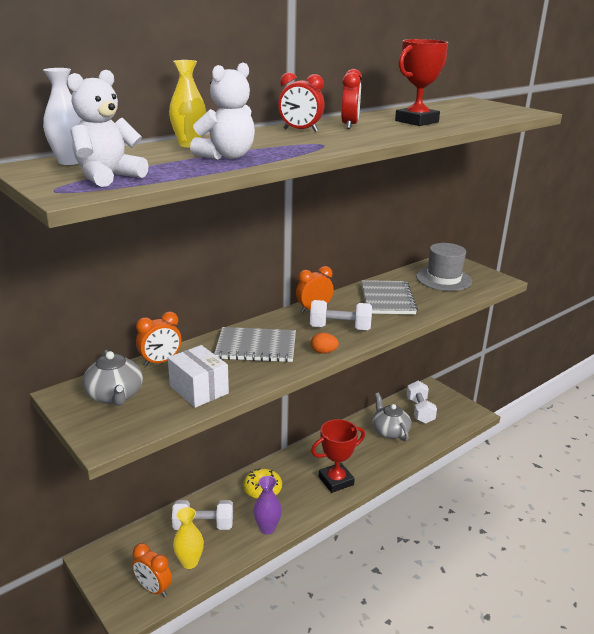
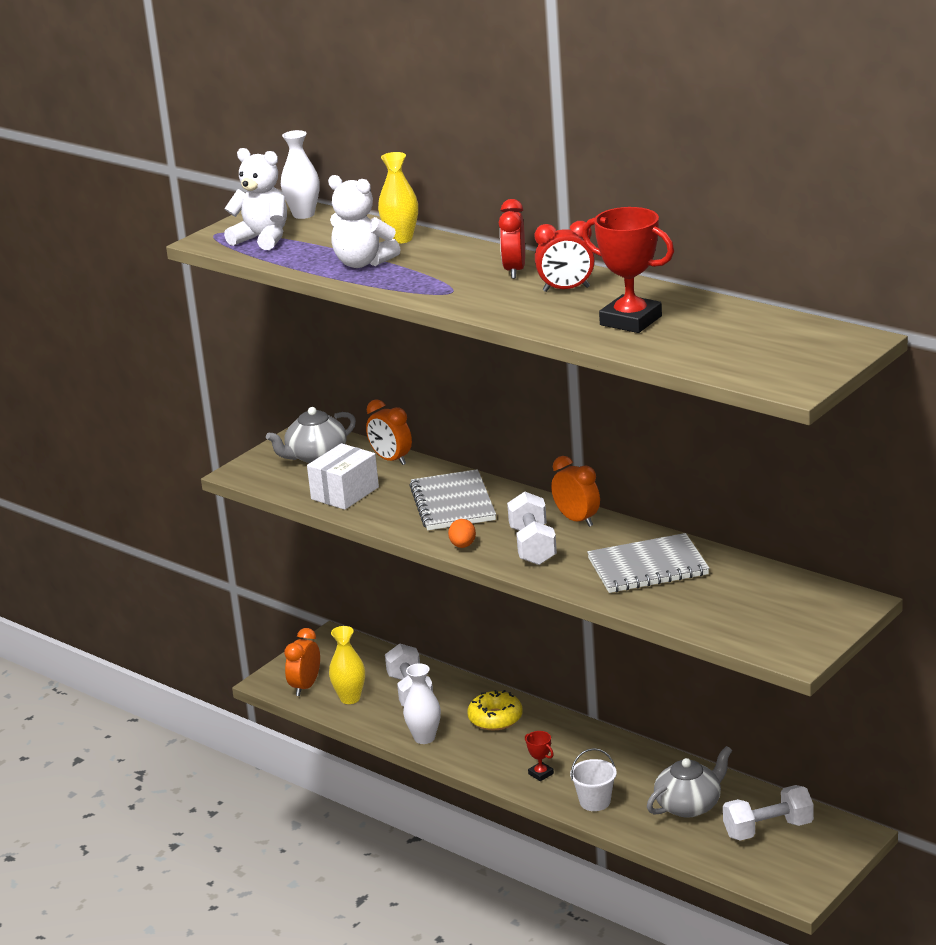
camera: 80 degrees right, 0 degrees up
(267, 528) = (424, 738): purple vase -> white vase
(336, 481) = (541, 774): red trophy -> red trophy, size x0.46
(374, 464) = (595, 802): none -> white bucket
(443, 279) = (761, 604): grey hat -> none

